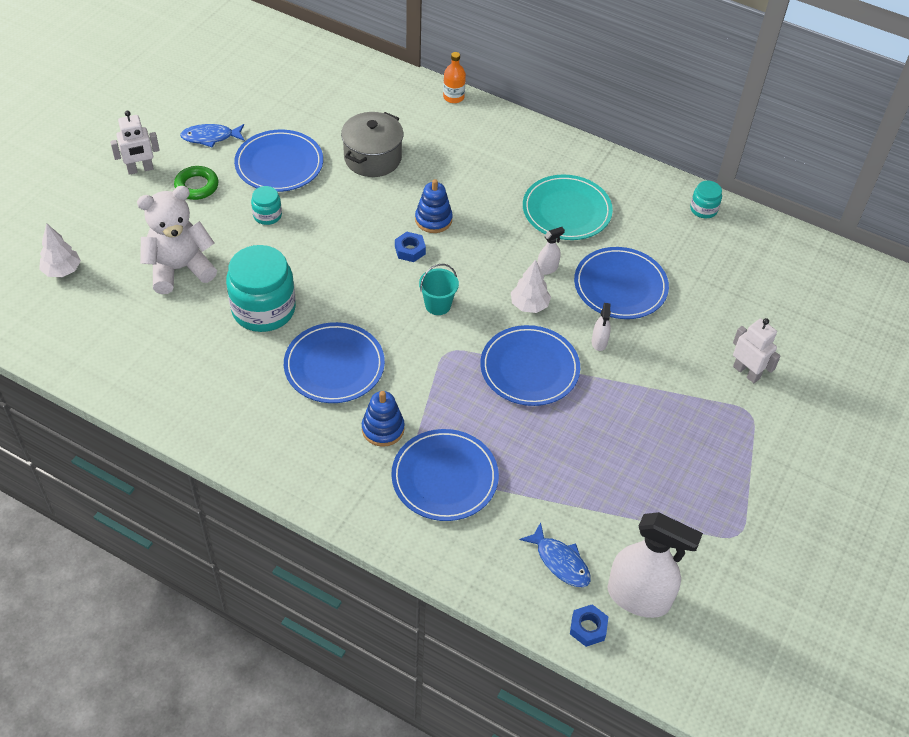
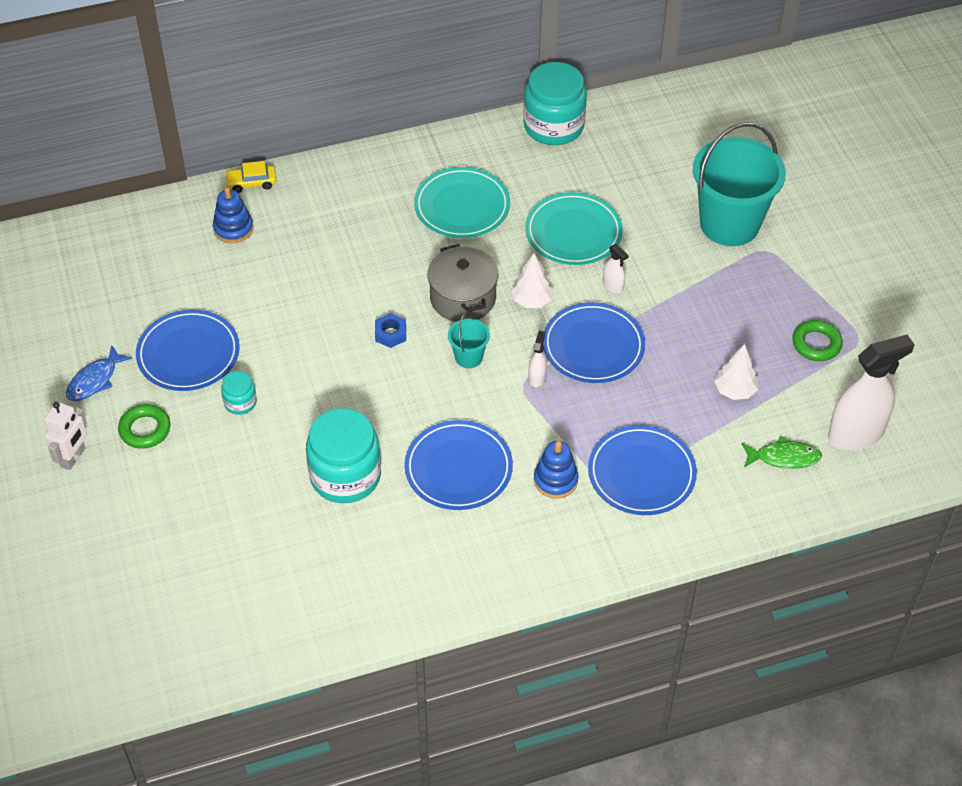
camera: 45 degrees left, 0 degrees up
(62, 271) = (134, 595): white tree -> white tree (735, 390)
(180, 269) = (232, 505): white teddy bear -> none
(373, 158) = (258, 285): grey pot -> grey pot (463, 298)
(433, 220) = (375, 295): blue stacking toy -> blue stacking toy (233, 229)
(453, 97) = (251, 183): orange bottle -> yellow car
(547, 268) = (507, 262): white spray bottle -> white spray bottle (537, 378)
(560, 561) = (784, 457): blue fish -> green fish
(588, 628) = (853, 482): blue nut -> none
(620, 286) = (573, 232): blue plate -> turquoise plate
(697, 508) = (816, 344): none -> green ring
(703, 209) = (553, 126): turquoise jar -> turquoise jar, size x2.10
(746, 372) = (729, 224): white robot -> turquoise bucket

